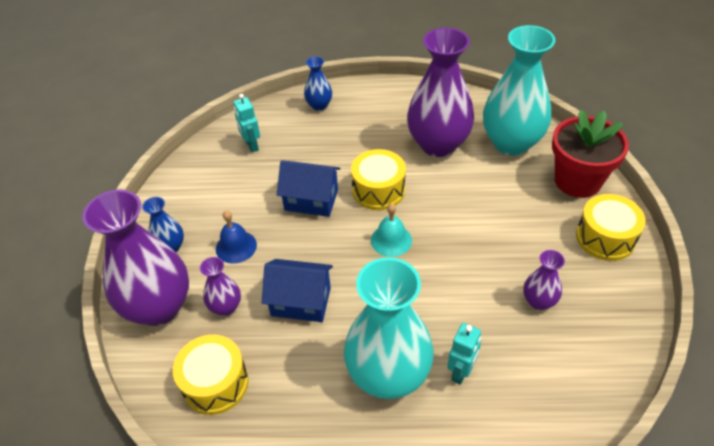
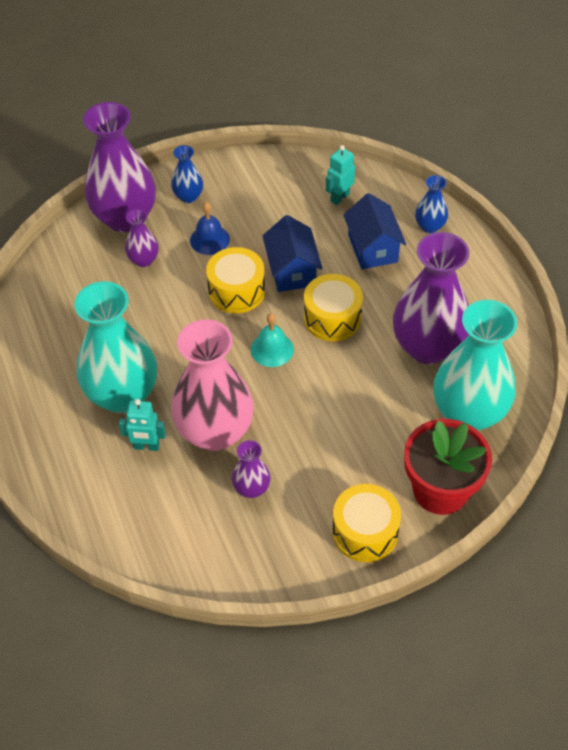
camera: 65 degrees right, 5 degrees up
(215, 383) = (71, 284): yellow drum -> yellow drum (236, 291)
(301, 301) = (171, 308): blue house -> blue house (373, 248)
(466, 310) = (215, 432): none -> pink vase

